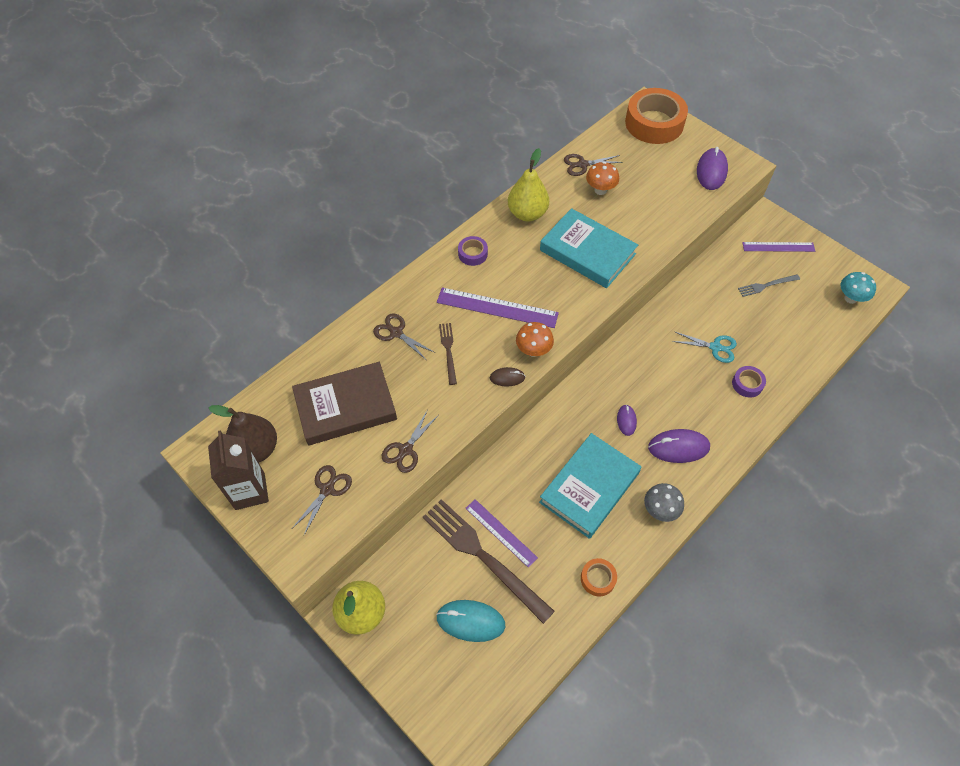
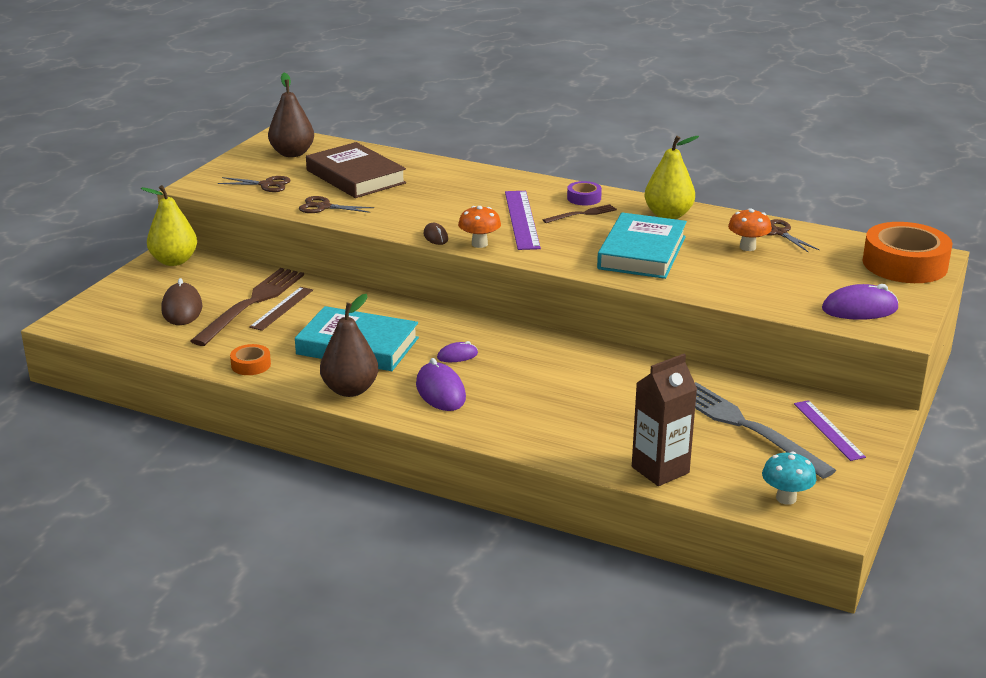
camera: 70 degrees right, 30 degrees down
(250, 491) = (251, 159): brown carton -> brown carton (660, 470)
(396, 333) = (453, 182): brown scissors -> none
(448, 351) = (449, 206): brown fork -> brown fork (582, 214)
(470, 621) = (182, 309): turquoise mouse -> brown mouse
(501, 532) = (282, 308): purple ruler -> brown ruler
(660, 510) = (350, 390): grey mushroom -> brown pear
(715, 347) = (607, 400): turquoise scissors -> none
(747, 384) = (566, 428): purple tape -> none
(766, 285) = (746, 427): grey fork -> grey fork, size x2.06

